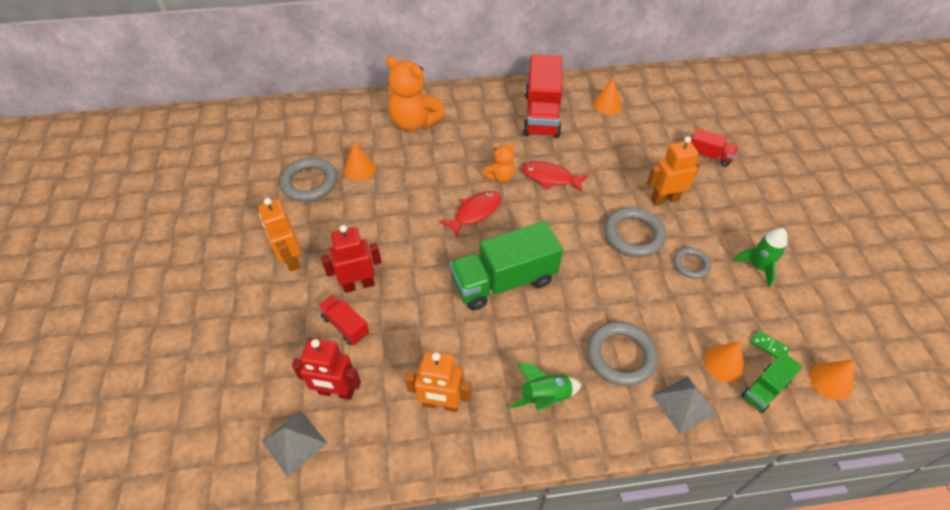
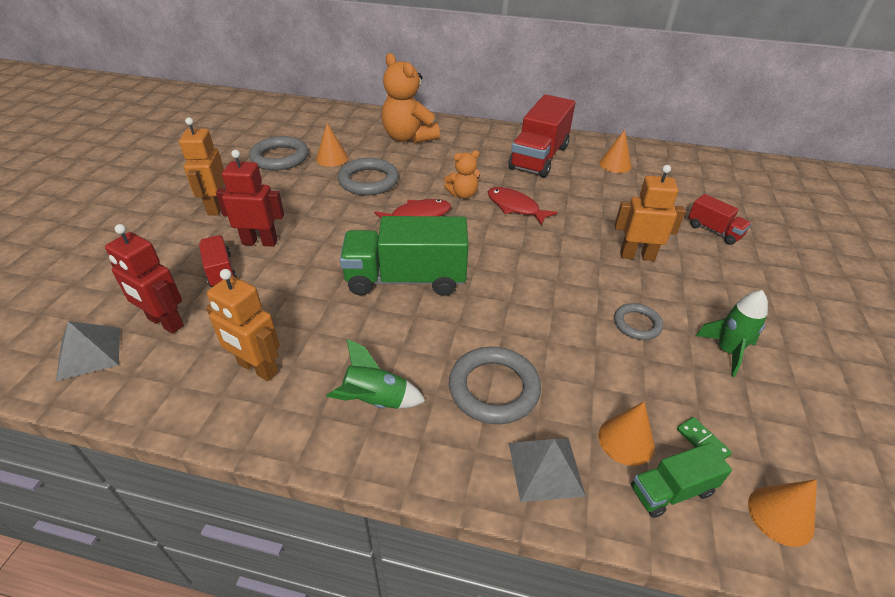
camera: 20 degrees right, 10 degrees down
(633, 235) = (580, 278): grey ring -> grey ring (368, 181)

